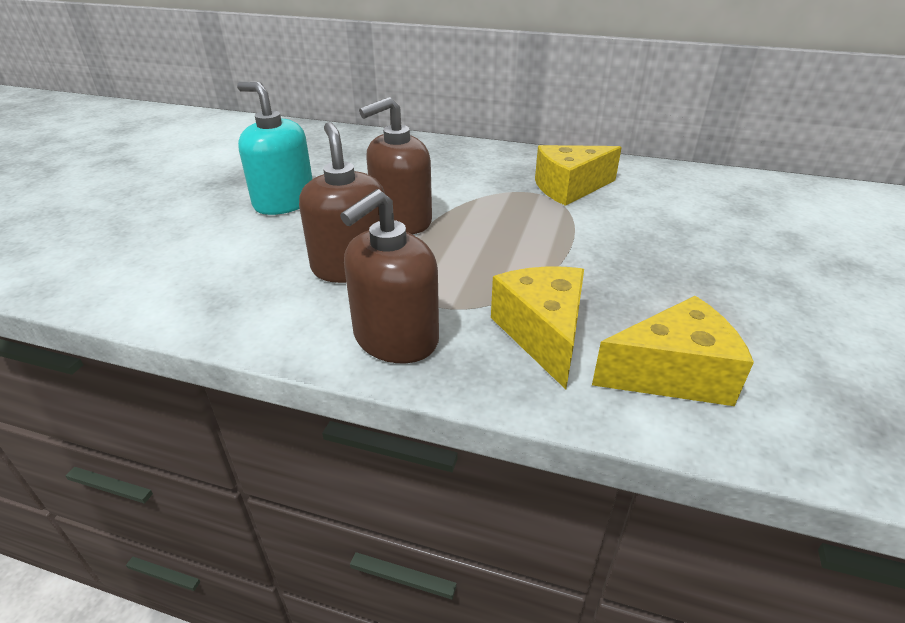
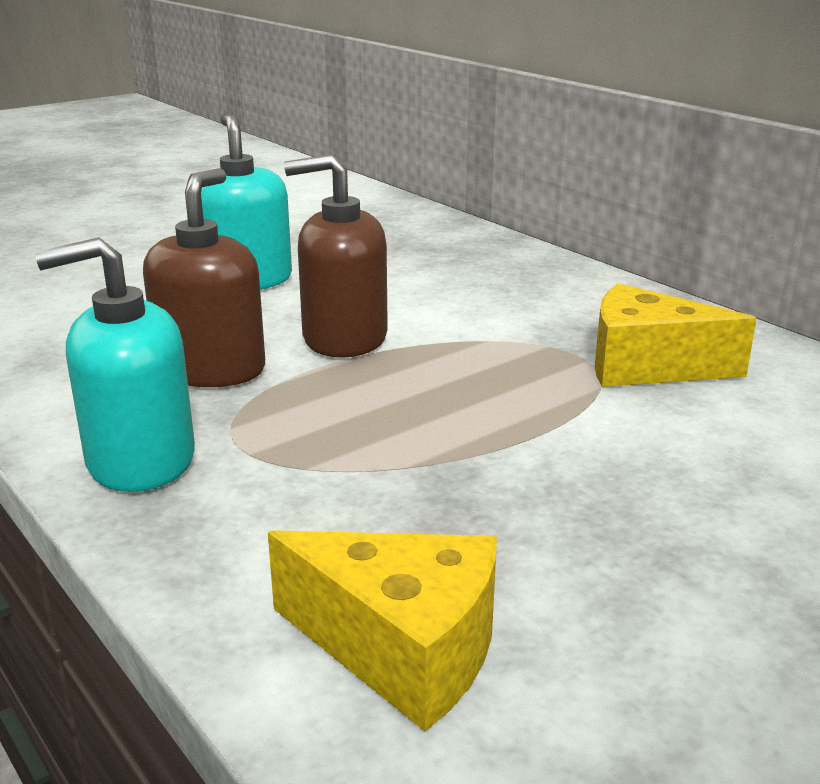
camera: 35 degrees right, 10 degrees down
(395, 338) = (140, 460): brown soap dispenser -> turquoise soap dispenser
(542, 334) = (309, 526): yellow cheese -> none

